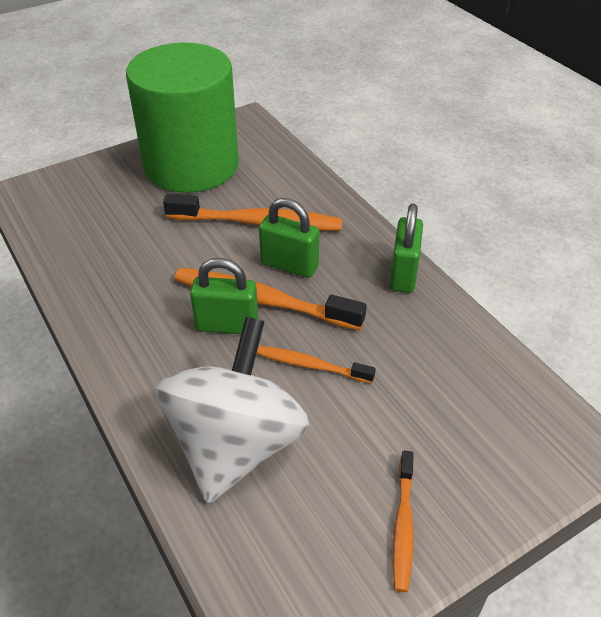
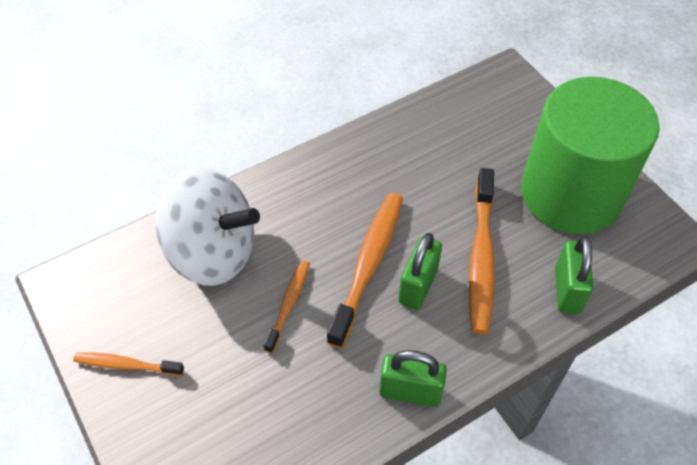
camera: 90 degrees right, 10 degrees up
(227, 325) = (337, 239): green padlock -> green padlock (567, 290)

